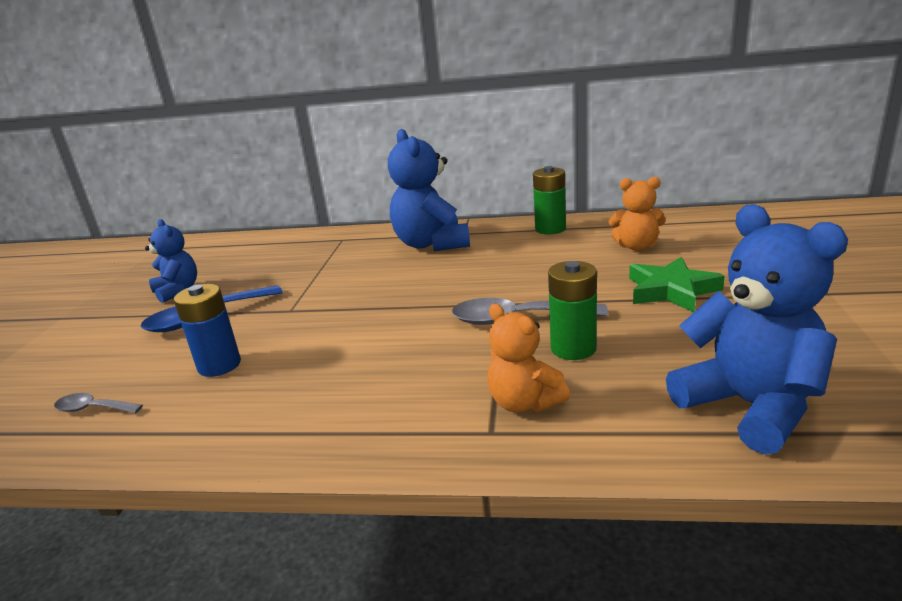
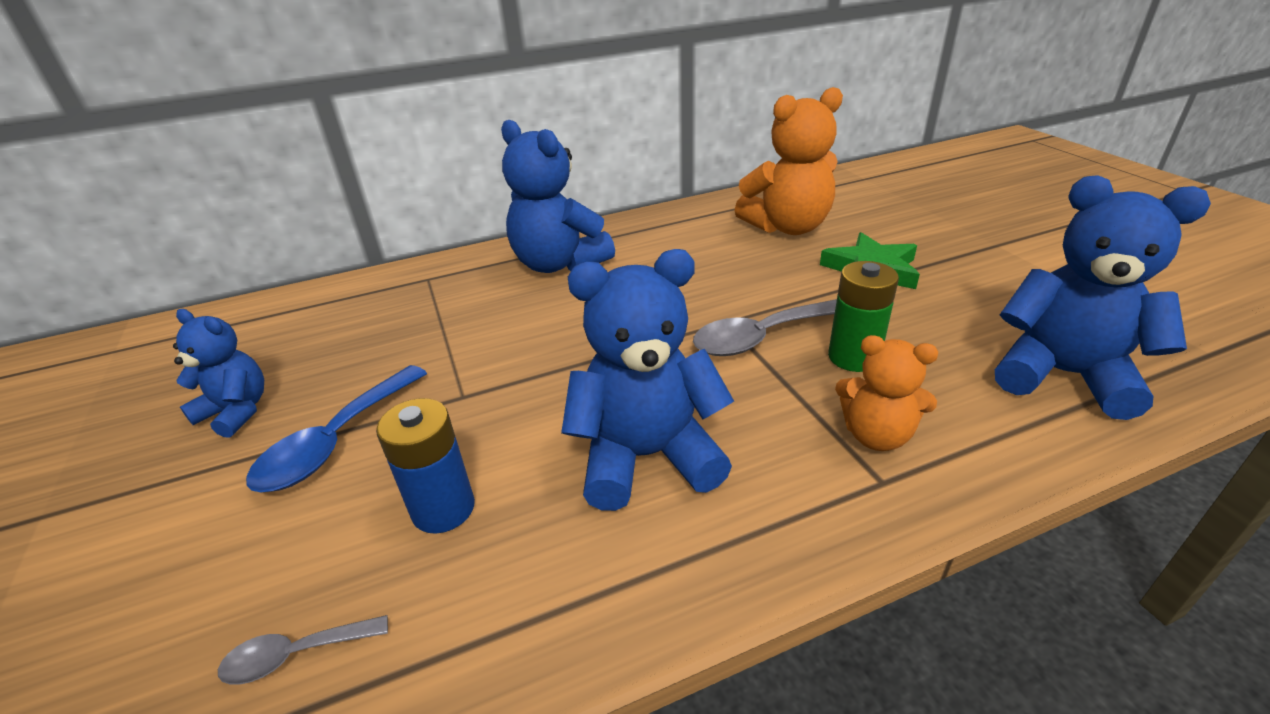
camera: 30 degrees left, 10 degrees up
(354, 371) = (646, 457): none -> blue teddy bear
(550, 229) = (678, 221): green battery -> none
(636, 246) = (787, 227): orange teddy bear -> orange teddy bear, size x1.69

